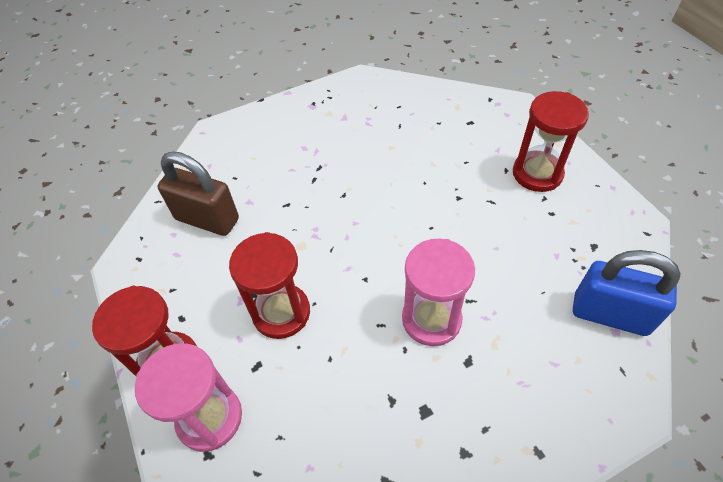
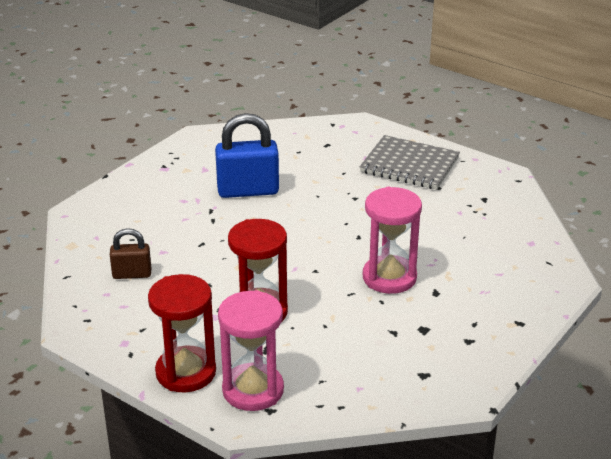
camera: 30 degrees left, 20 degrees down
(207, 219) = (132, 274): brown padlock -> brown padlock, size x0.57
(537, 173) = (409, 165): red hourglass -> grey notebook
(610, 314) = (520, 234): blue padlock -> blue padlock (248, 190)

